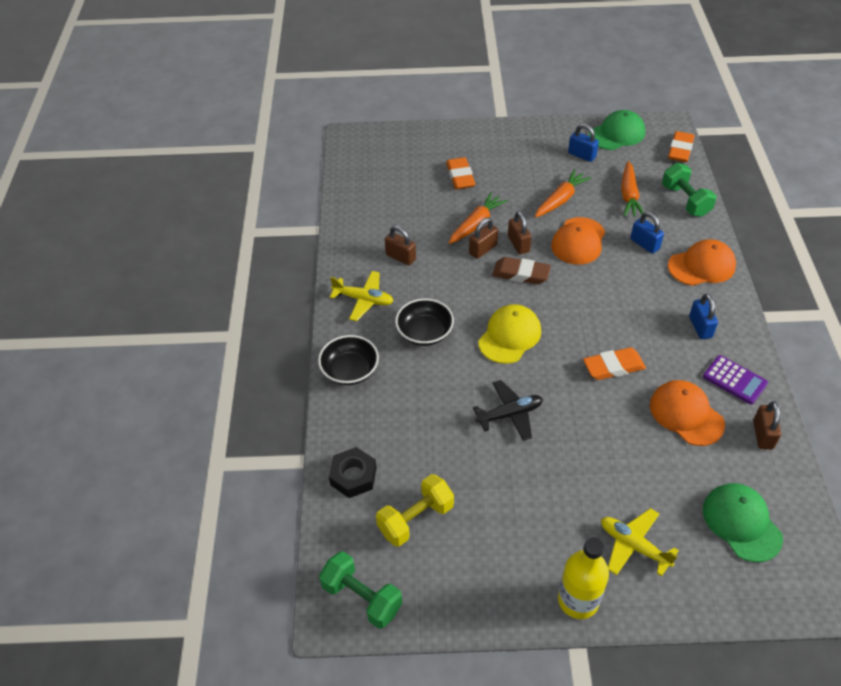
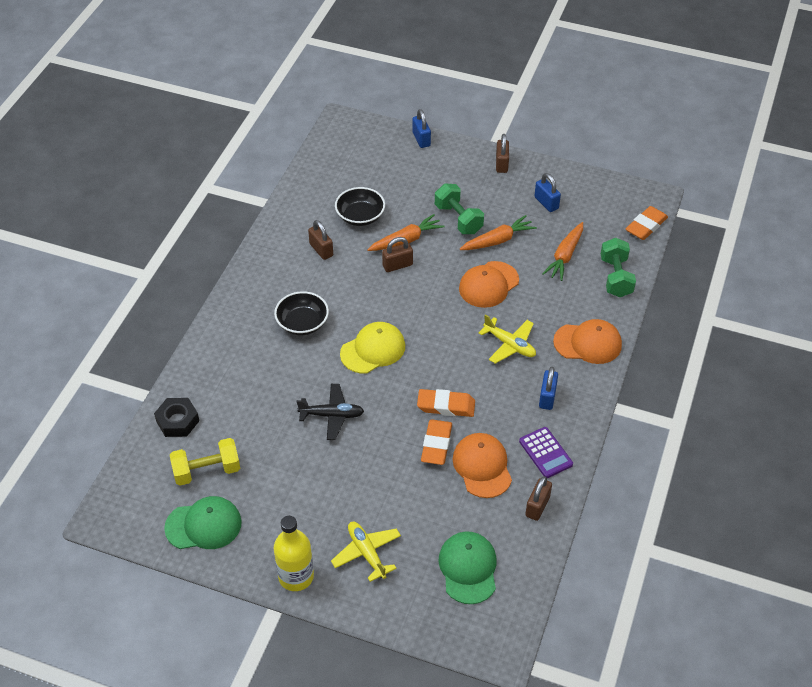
camera: 20 degrees right, 0 degrees up
(350, 370) = (222, 335): black bowl -> black bowl (360, 216)
(362, 597) = (133, 514): green dumbbell -> green dumbbell (458, 219)
(363, 300) = (268, 278): yellow plane -> yellow plane (509, 345)
(460, 177) = (419, 190): orange eraser -> orange eraser (436, 445)
(518, 244) = (432, 270): brown padlock -> brown padlock (501, 164)
(521, 274) = (417, 298): brown eraser -> none
(617, 134) = (595, 191): green cap -> green cap (204, 525)
(644, 244) = (548, 306): blue padlock -> blue padlock (421, 139)

